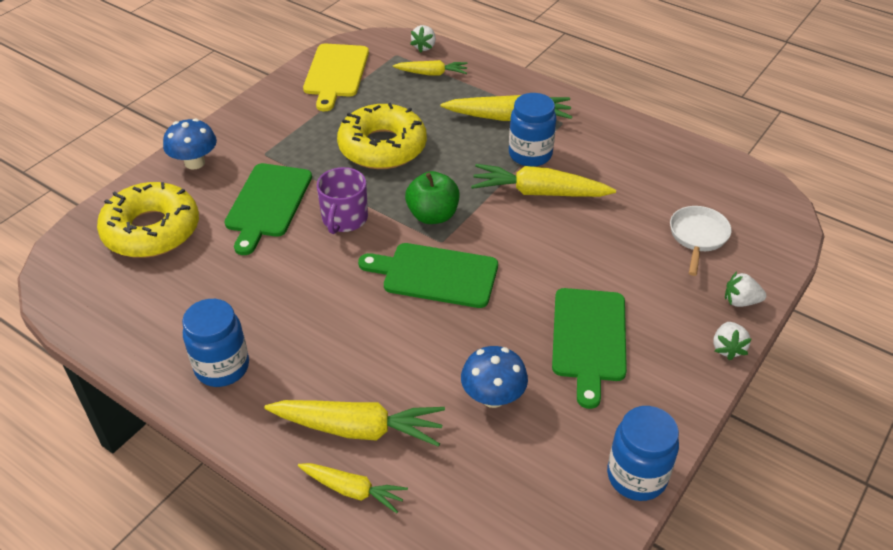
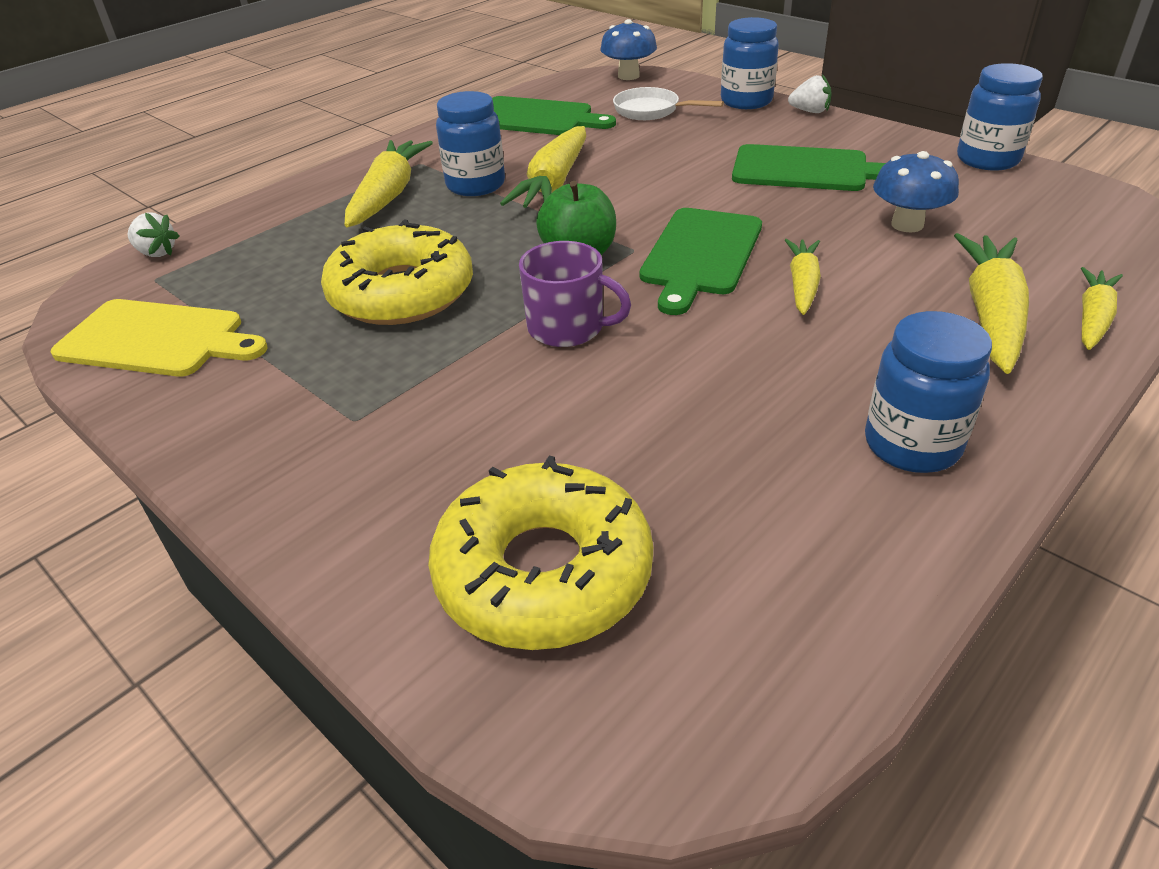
camera: 80 degrees left, 5 degrees down
(194, 163) = (336, 518): blue mushroom -> blue mushroom (628, 76)
(268, 203) = (505, 409): green cutting board -> green cutting board (536, 118)
(432, 73) = (237, 248): yellow carrot -> yellow carrot (802, 284)
(740, 301) = (746, 101): white strawberry -> blue jar

